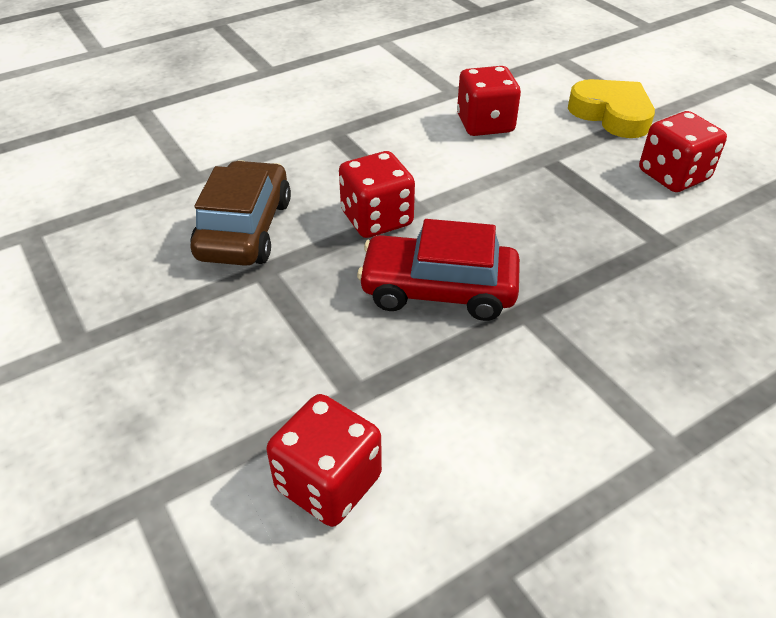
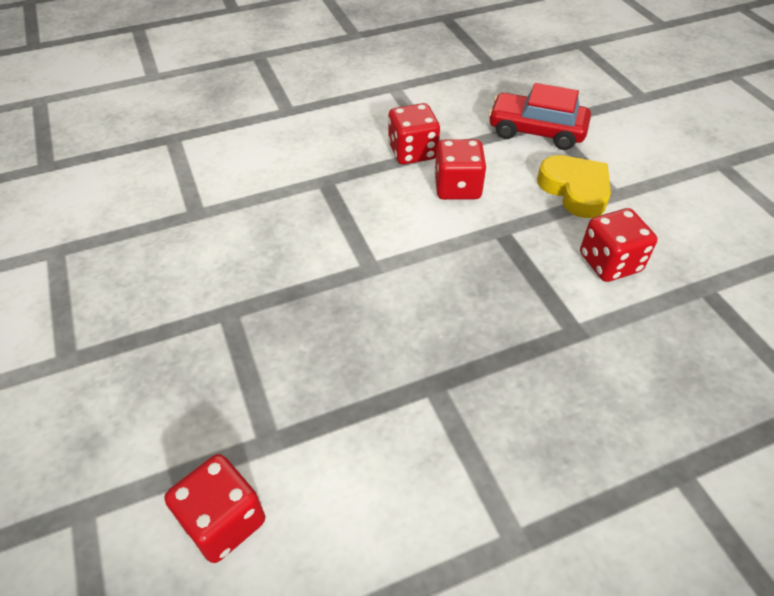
camera: 10 degrees right, 5 degrees up
(244, 229) = (224, 270): brown car -> none
(377, 219) = (335, 274): red dice -> red dice (412, 152)
(438, 290) = (365, 352): red car -> red car (536, 131)

